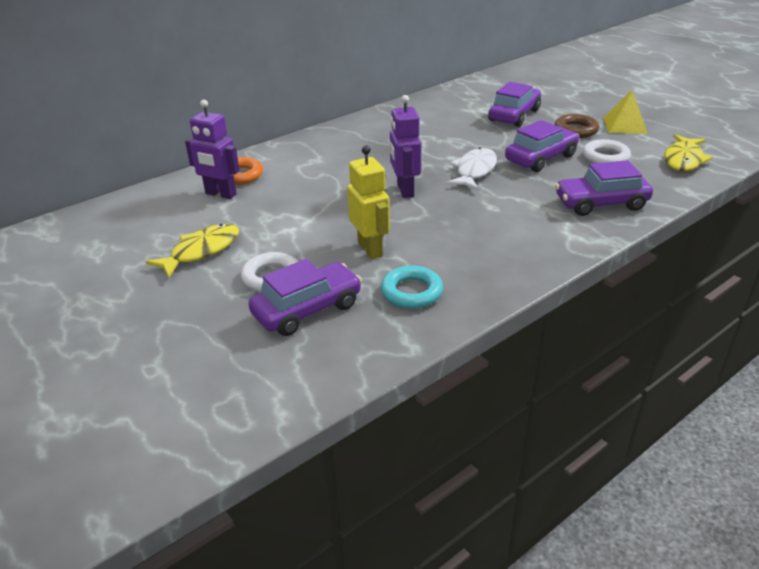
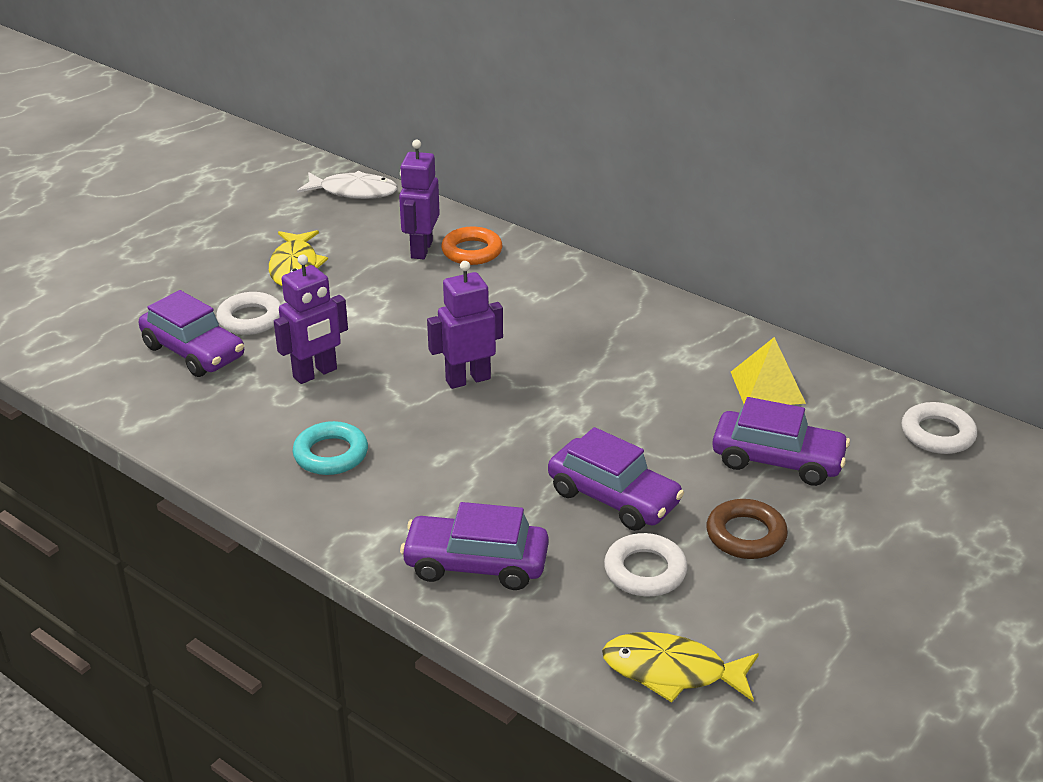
camera: 75 degrees right, 0 degrees up
(201, 251) = (295, 267): yellow fish -> yellow fish turned 60 degrees clockwise
(370, 249) = (315, 373): yellow robot -> purple robot
(411, 292) = (229, 414): turquoise ring -> turquoise ring (331, 454)
(474, 171) = (545, 434): white fish -> white fish (353, 192)
(500, 81) = (937, 434): none -> white ring
(600, 203) = (476, 564): purple car -> purple car turned 60 degrees counterclockwise
(624, 125) = (799, 598): yellow pyramid -> yellow pyramid (767, 387)

